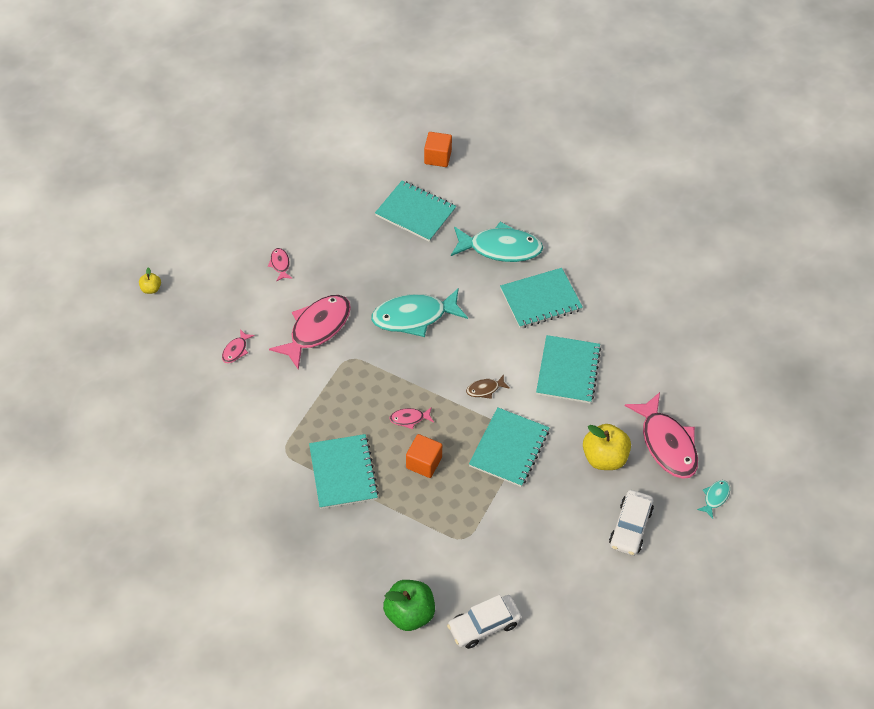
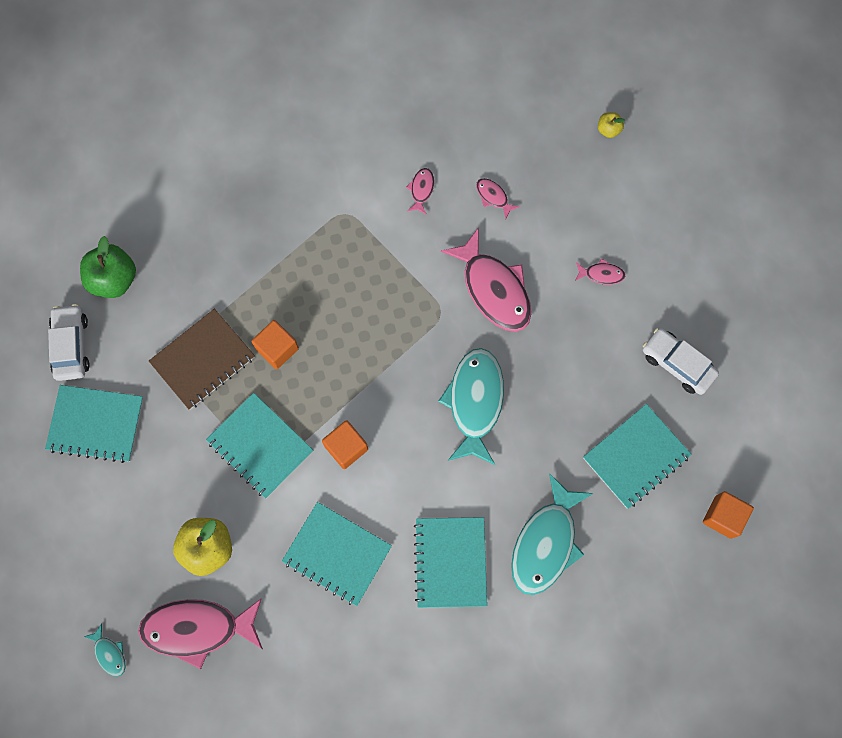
camera: 110 degrees right, 20 degrees up
(343, 472) = (297, 263): turquoise notebook -> turquoise notebook (96, 424)
(409, 419) = (338, 351): pink fish -> pink fish (421, 190)
(455, 515) = (203, 360): none -> brown notebook
(485, 389) = (346, 447): brown fish -> orange cube
(630, 527) = (113, 540): white car -> white car (677, 364)

